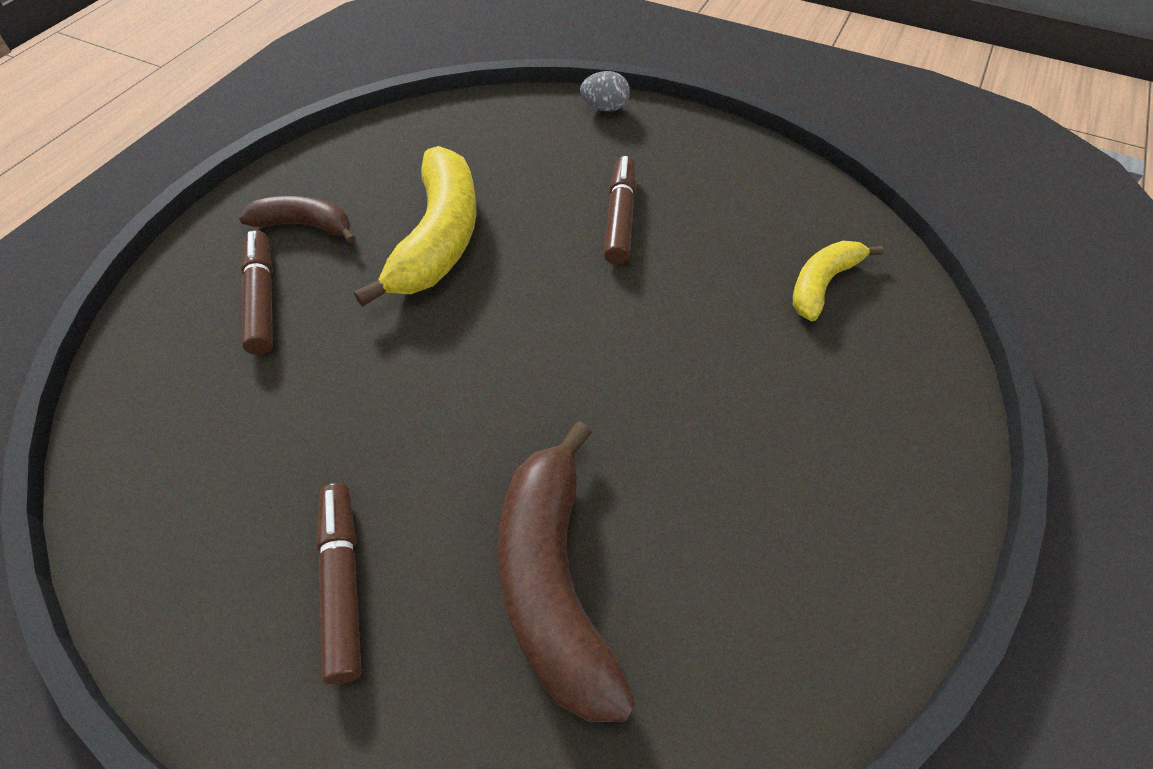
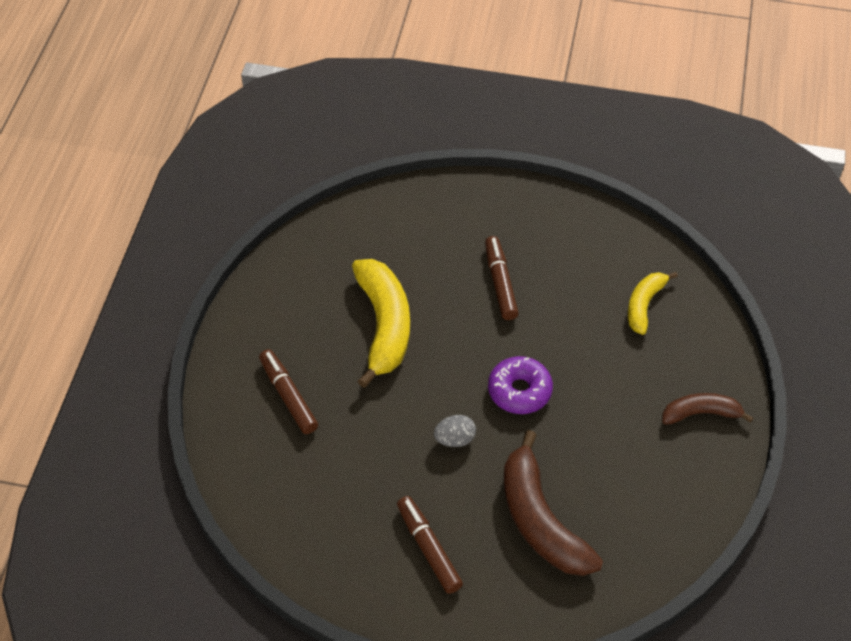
camera: 15 degrees left, 0 degrees up
(305, 225) = (286, 335): brown banana -> brown banana (701, 413)
(595, 363) = (519, 391): none -> purple donut
(605, 108) = (457, 189): grey egg -> grey egg (455, 439)

